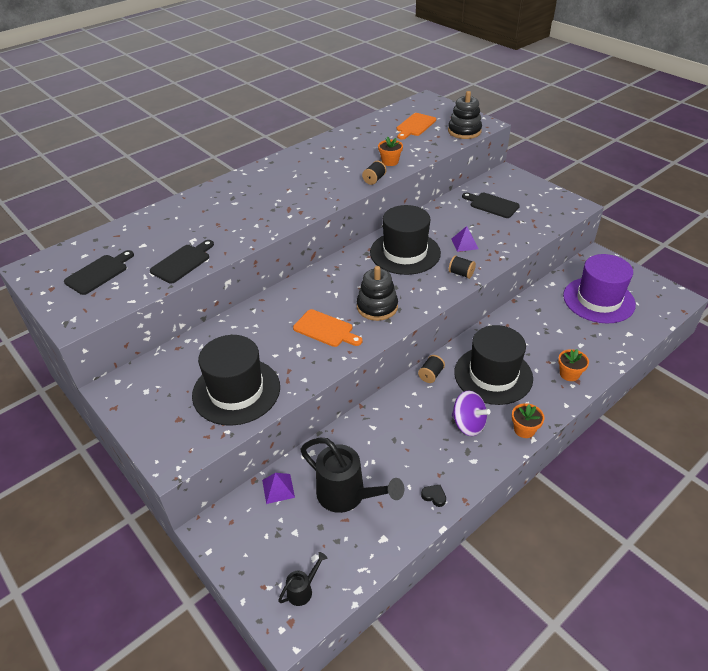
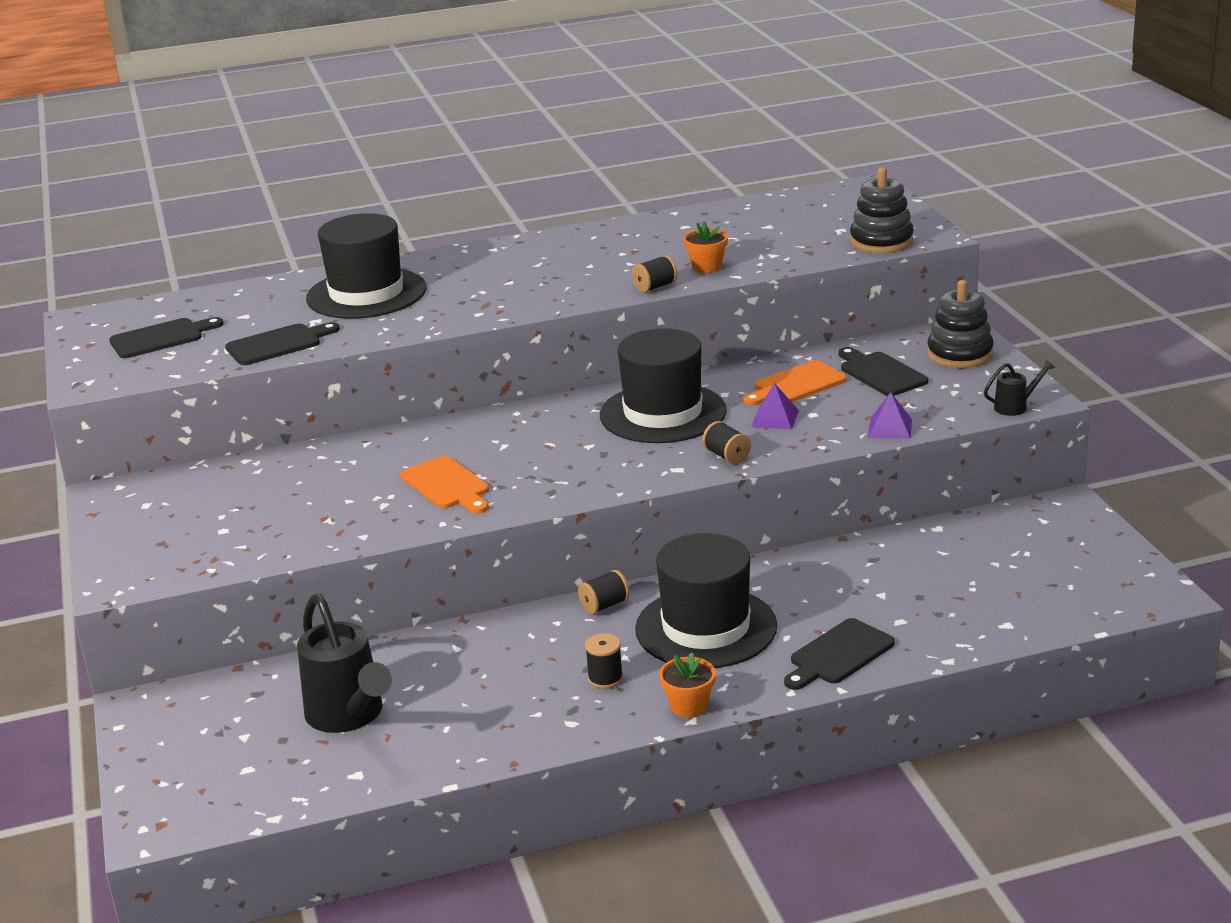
camera: 25 degrees right, 15 degrees down
(236, 391) = (260, 529): black hat -> black hat (366, 294)
(278, 488) = (262, 684): purple pyramid -> purple pyramid (890, 428)
(303, 590) = (202, 798): black watering can -> black watering can (1015, 407)
(377, 307) = (550, 473): black stacking toy -> black stacking toy (960, 354)
(415, 126) = (803, 223): orange cutting board -> orange cutting board (796, 385)
(434, 496) = (472, 748): black heart -> none
(468, 424) = (605, 678): purple spinning top -> black spool
(569, 374) = (838, 654): orange flower pot -> black cutting board
(598, 300) = (1000, 567): purple hat -> none

